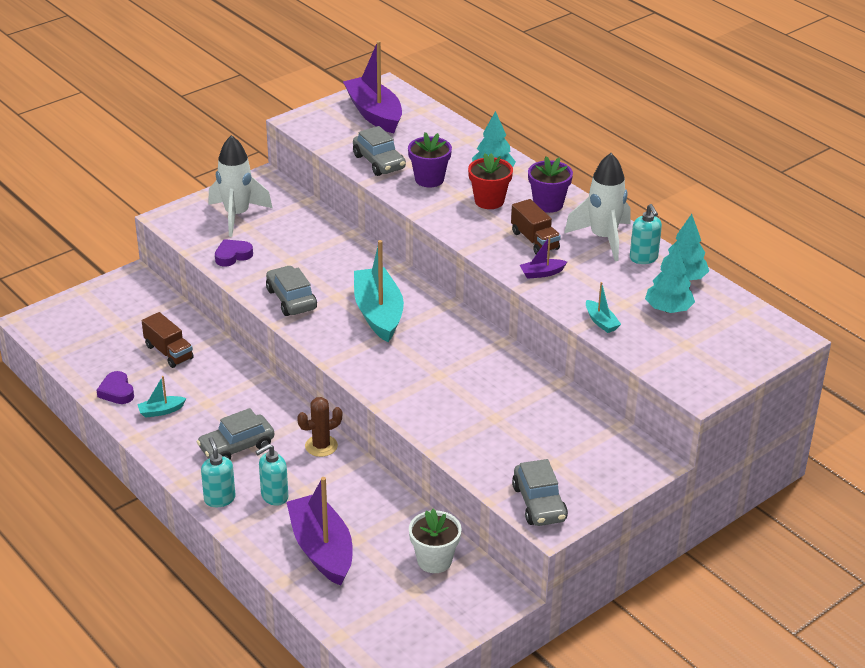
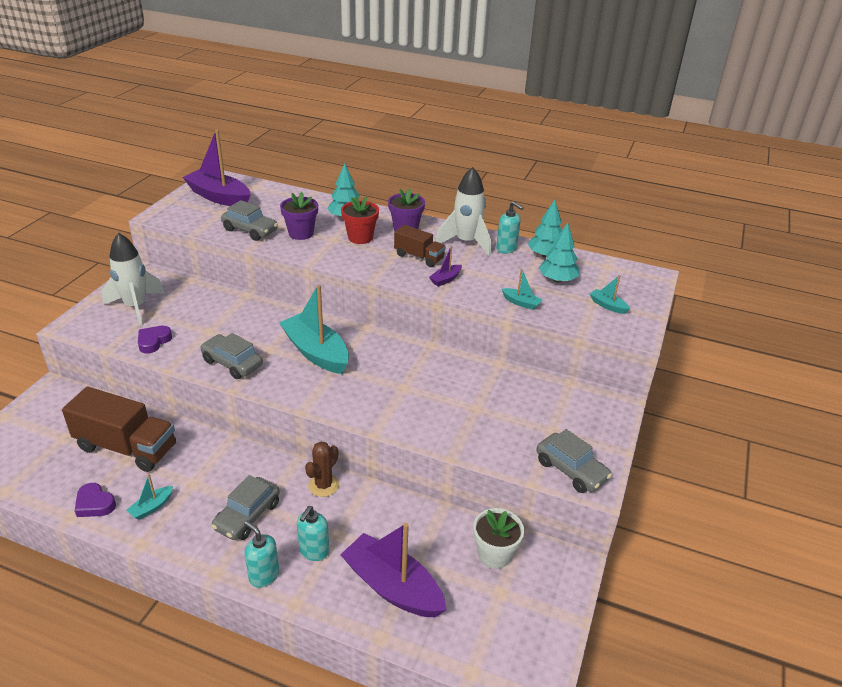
camera: 30 degrees left, 0 degrees up
(169, 352) = (126, 447): brown truck -> brown truck, size x1.76
(697, 353) = (607, 306): none -> turquoise boat

